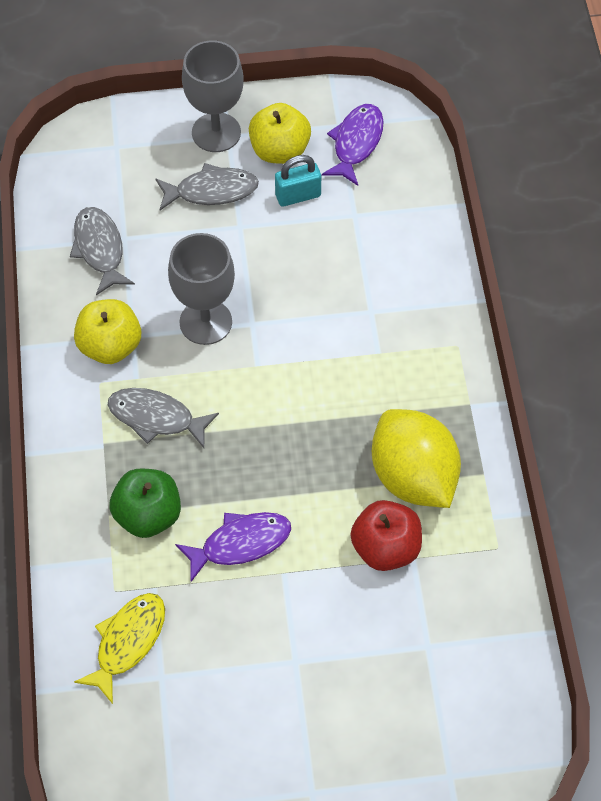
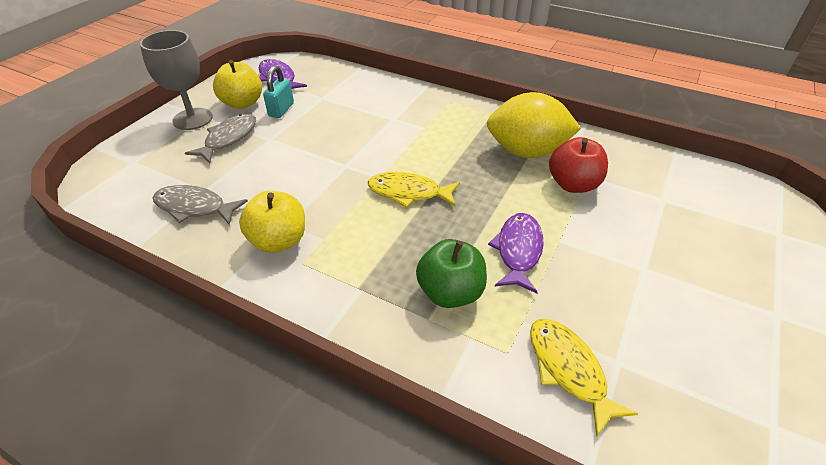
camera: 55 degrees left, 15 degrees down
(156, 418) = (367, 245): grey fish -> none
(205, 322) = (319, 184): grey goblet -> none
(253, 405) = (408, 192): none -> yellow fish

